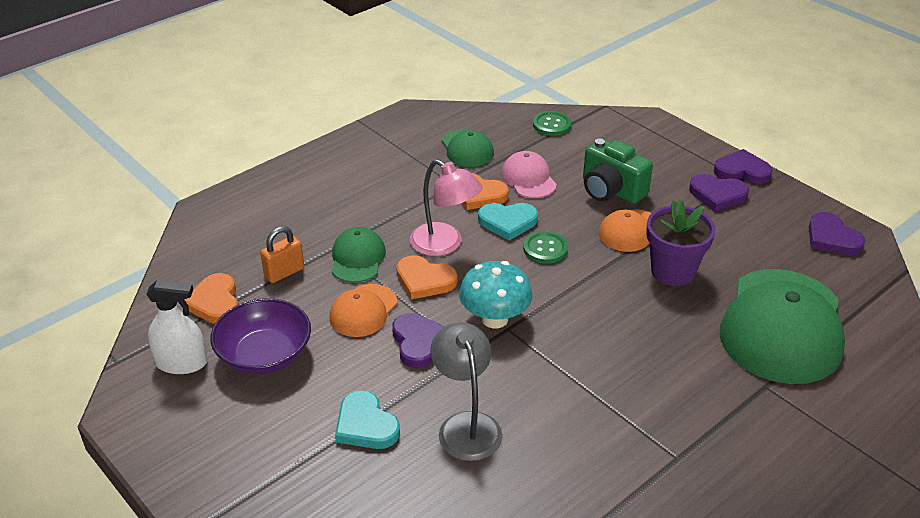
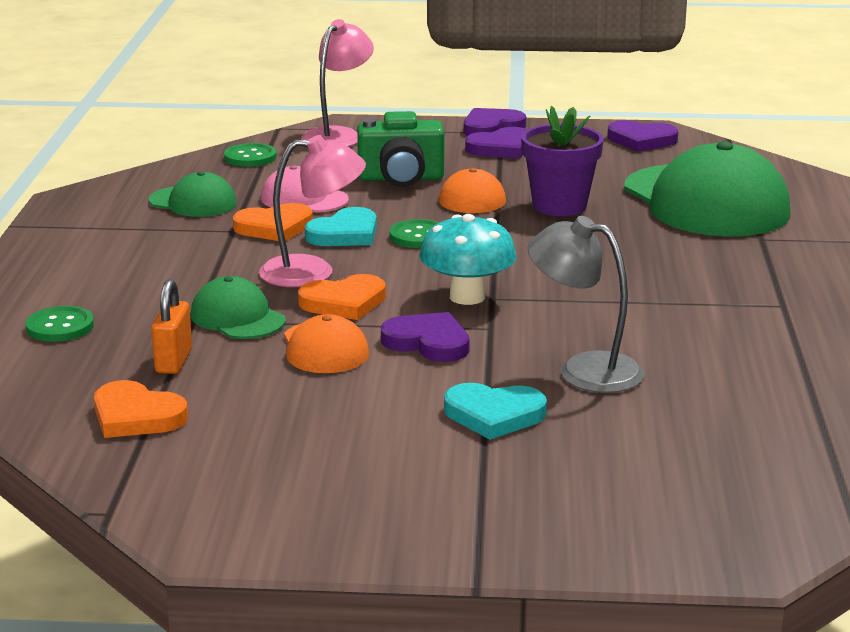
camera: 45 degrees left, 15 degrees down
(181, 363) = (197, 474): white spray bottle -> none
(264, 354) = (283, 423): purple bowl -> none
(274, 213) = (60, 327): none -> green button
(631, 130) = (338, 135): none -> pink lamp

